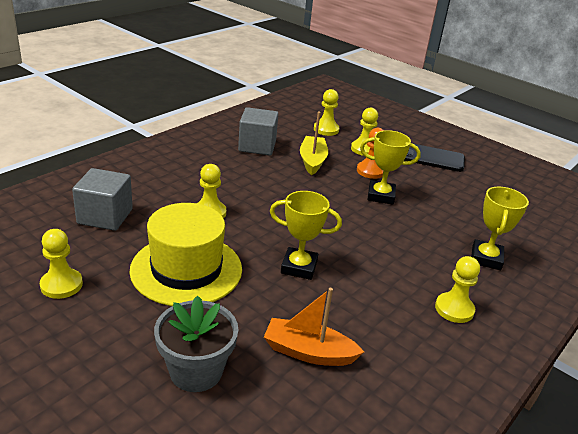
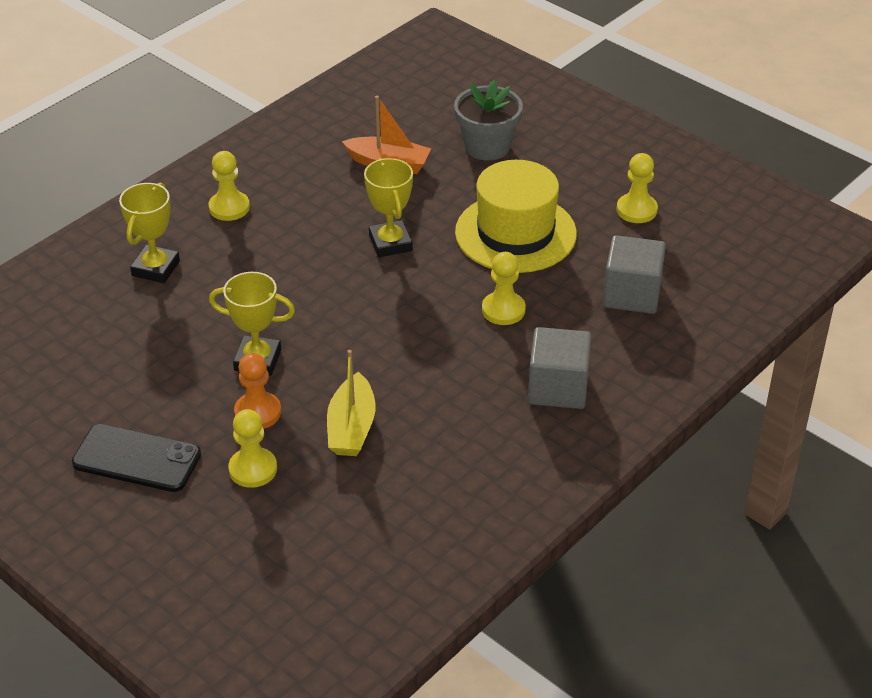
camera: 175 degrees left, 10 degrees up
(257, 146) = (445, 456): grey cube -> grey cube (558, 388)
(299, 267) = (390, 243): yellow trophy -> yellow trophy turned 60 degrees clockwise
(326, 129) = (313, 522): yellow pawn -> none

